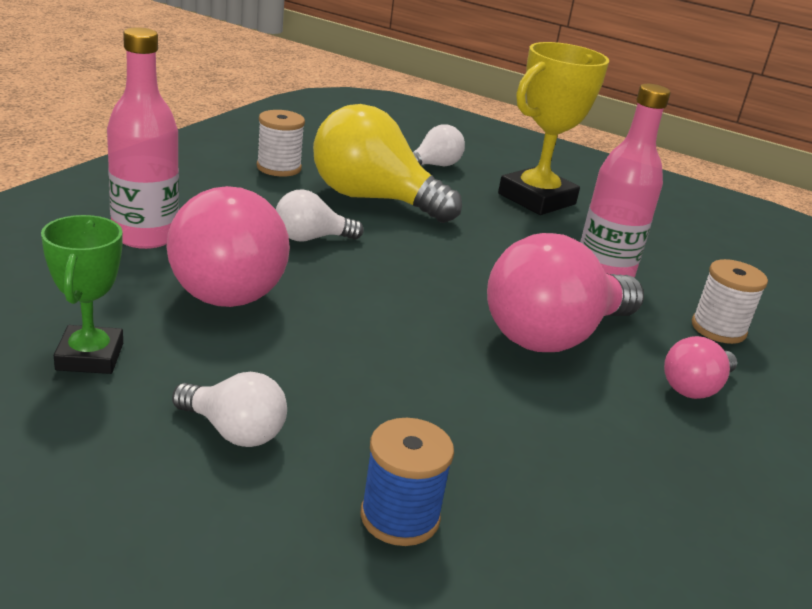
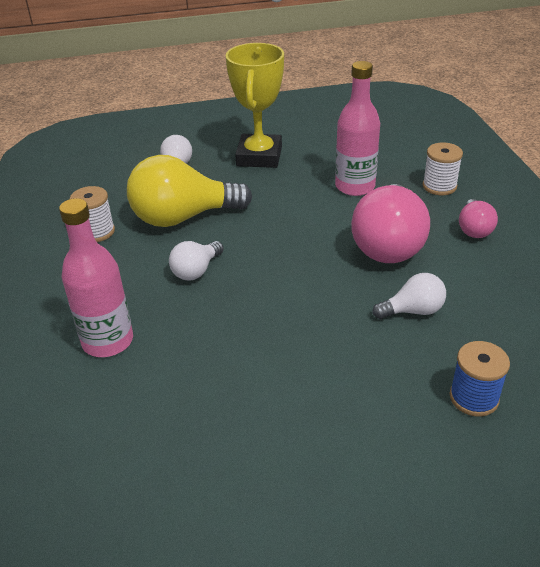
camera: 35 degrees left, 10 degrees up
(90, 357) = (218, 442): green trophy -> none
(223, 284) = (204, 339): pink light bulb -> none
(234, 431) = (351, 419): white light bulb -> white light bulb (413, 311)

